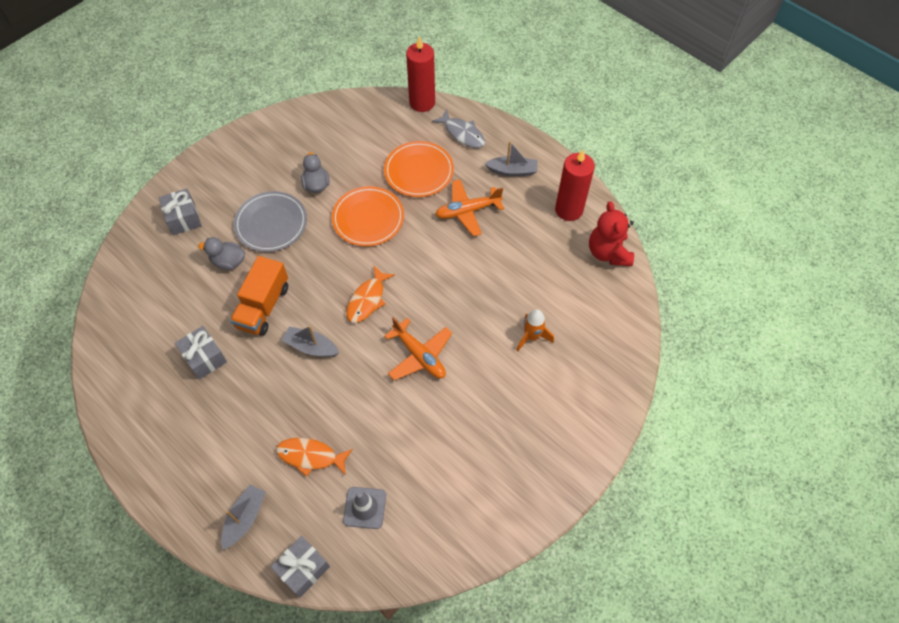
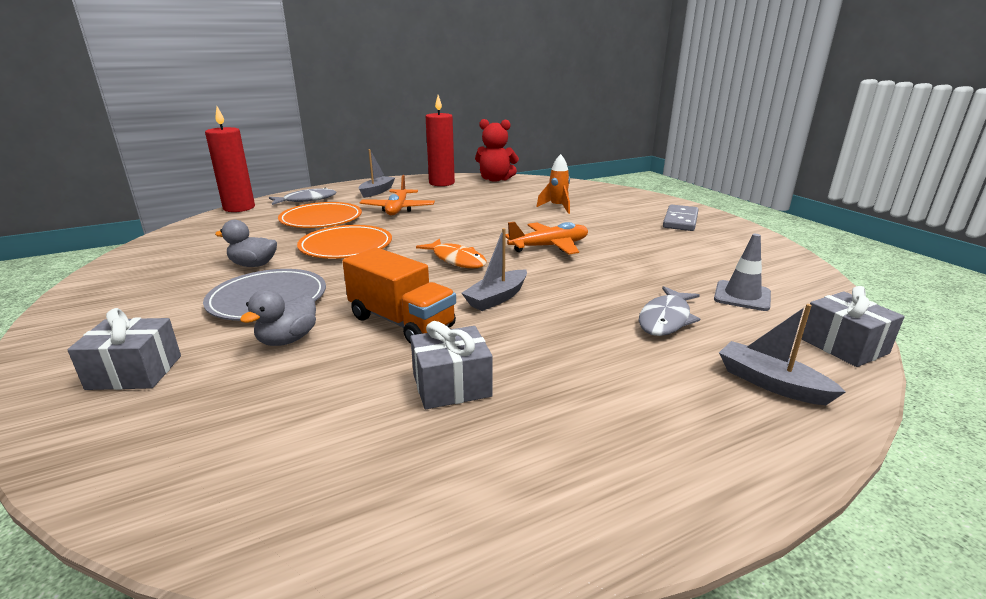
camera: 70 degrees left, 35 degrees down
(310, 456) = (666, 319): orange fish -> grey fish
(537, 455) = (680, 220): none -> grey domino

